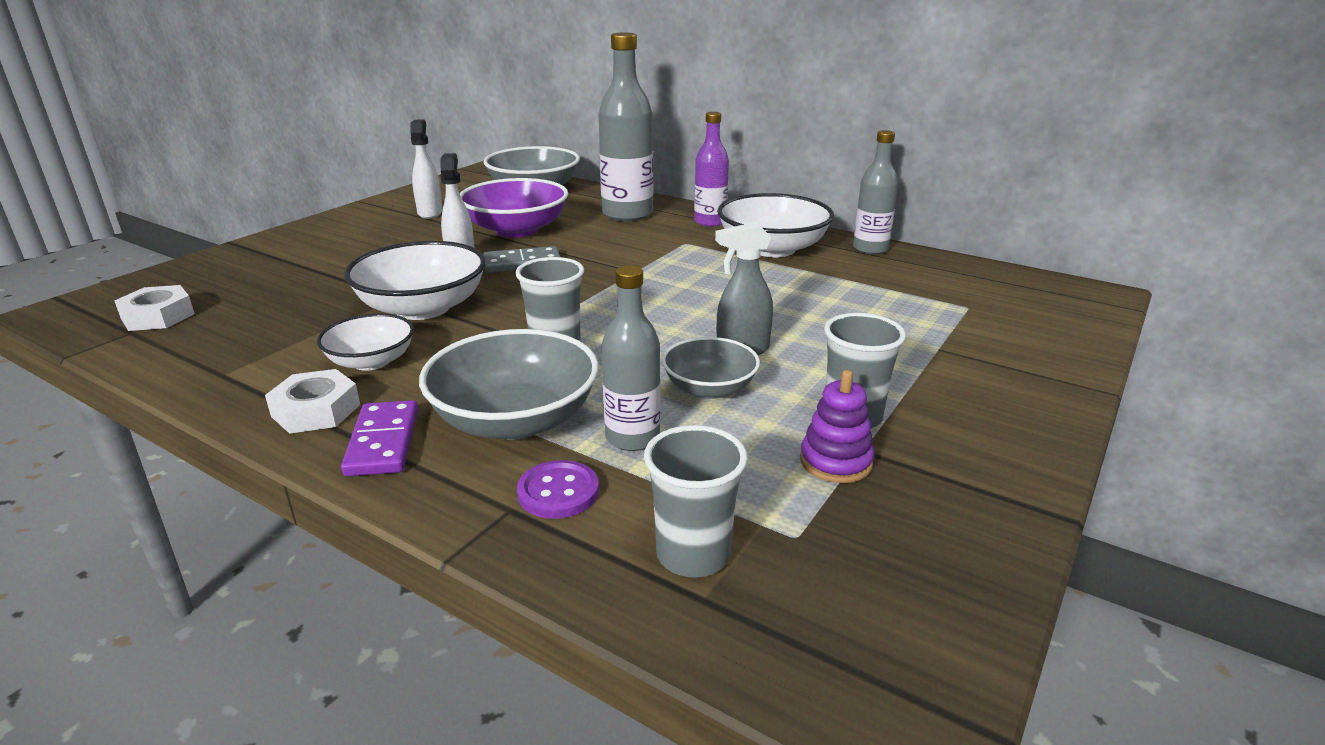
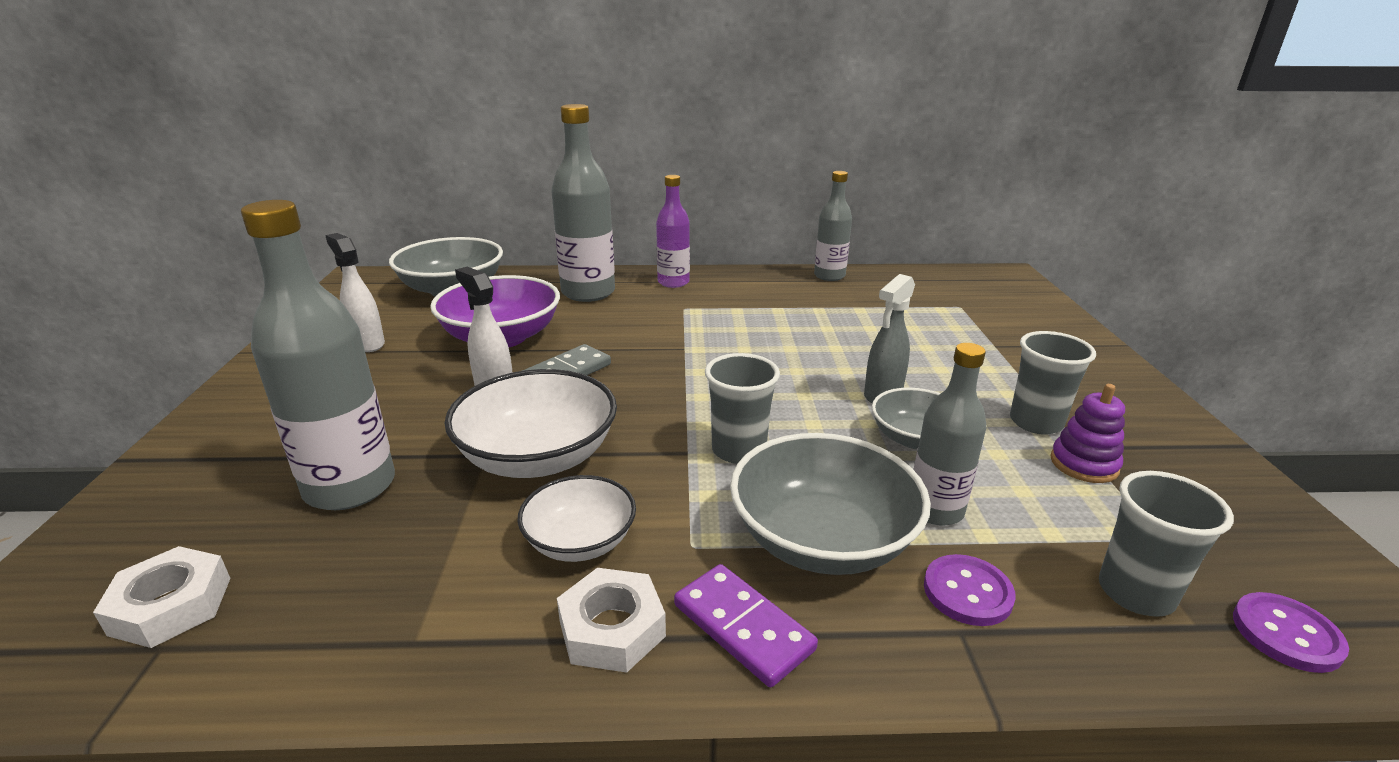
camera: 35 degrees left, 0 degrees up
(304, 290) = (350, 487): none -> grey bottle
(772, 249) = (761, 295): white bowl -> none
(775, 644) = (1286, 634): none -> purple button

